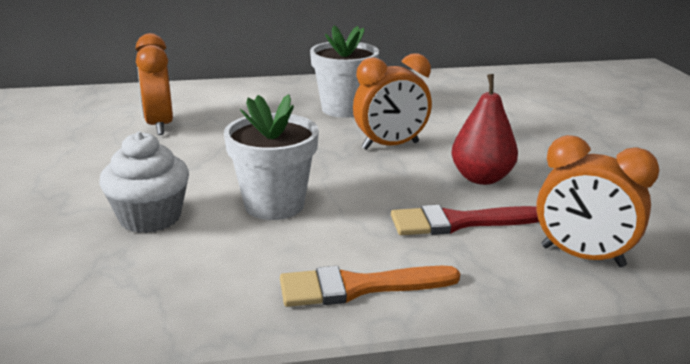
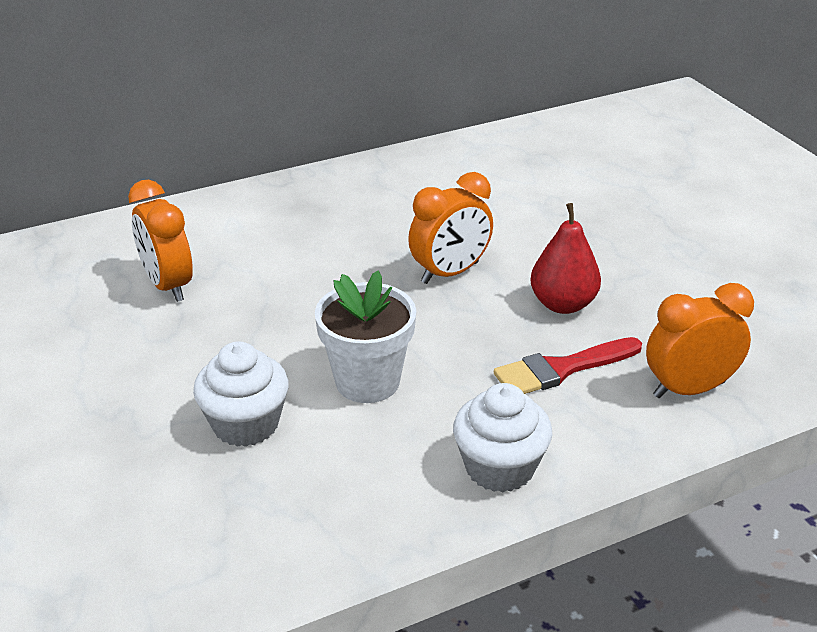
camera: 15 degrees left, 10 degrees up
(344, 109) = (371, 222): white flower pot -> none
(357, 287) = (499, 468): orange brush -> white cupcake
(582, 256) = (689, 389): orange clock -> orange clock turned 150 degrees clockwise

